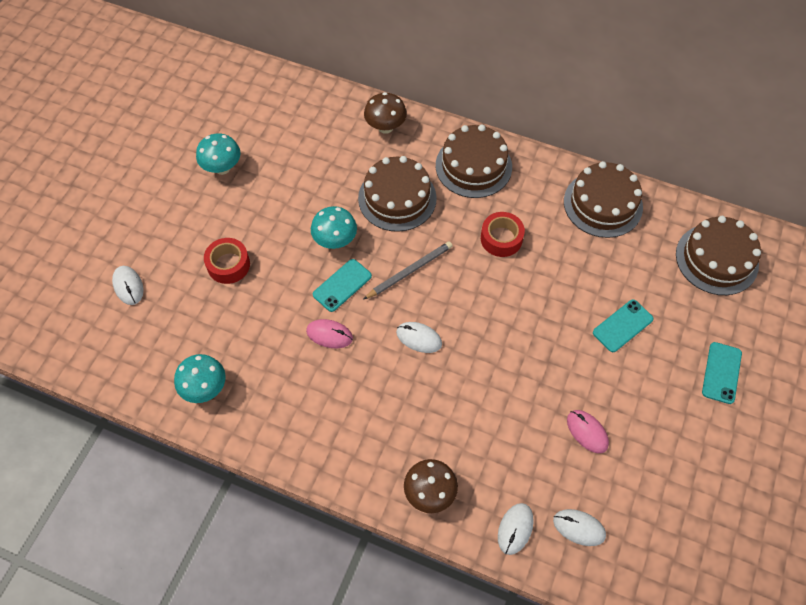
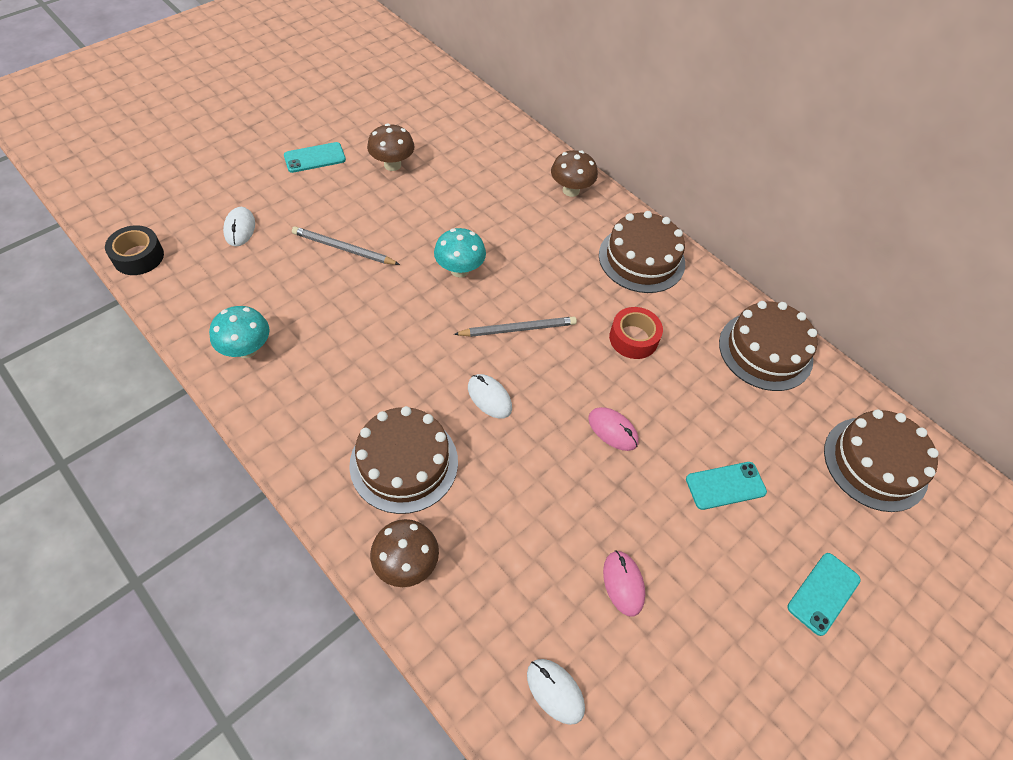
camera: 20 degrees right, 5 degrees down
(57, 351) = (138, 257): none -> black tape
(222, 168) = (392, 165): turquoise mushroom -> brown mushroom
(228, 265) = (343, 249): red tape -> grey pencil
(329, 335) = (399, 353): pink mouse -> pink mouse (613, 430)
(342, 285) = (441, 313): turquoise phone -> turquoise phone (315, 158)
(397, 198) = (545, 257): brown cake -> brown cake (404, 463)
(515, 529) = (479, 653): white mouse -> none

